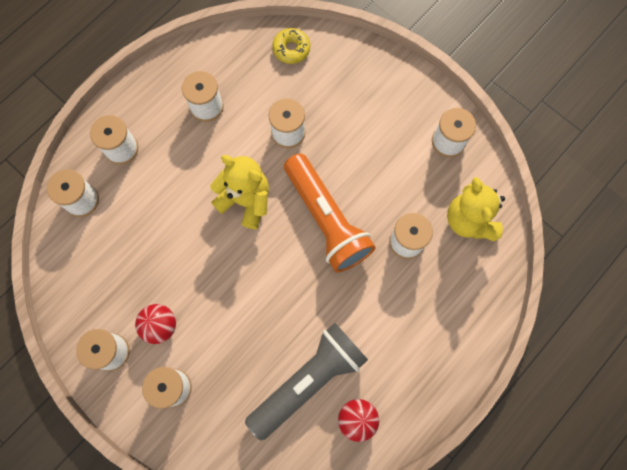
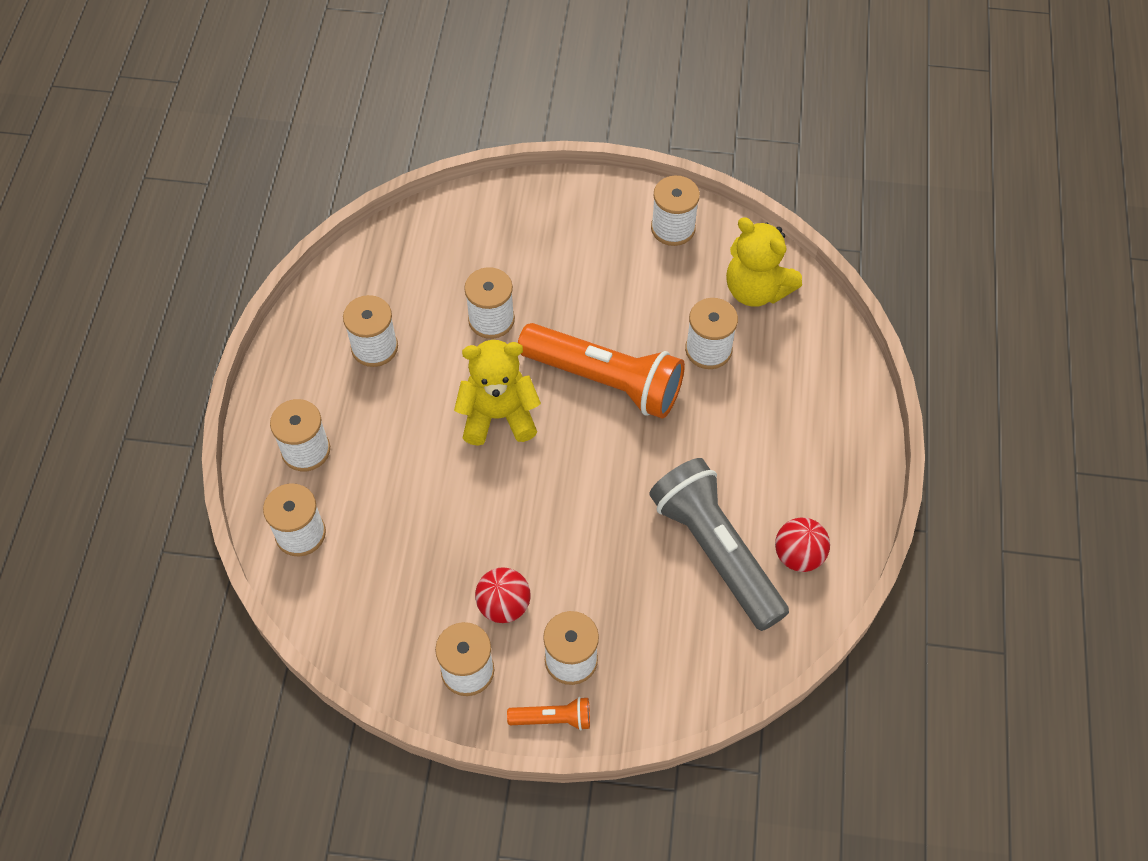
camera: 35 degrees left, 15 degrees down
(136, 417) = (553, 718): none -> orange flashlight
(291, 49) = (427, 234): yellow donut -> none
(308, 380) = (716, 551): grey flashlight -> grey flashlight turned 45 degrees counterclockwise

